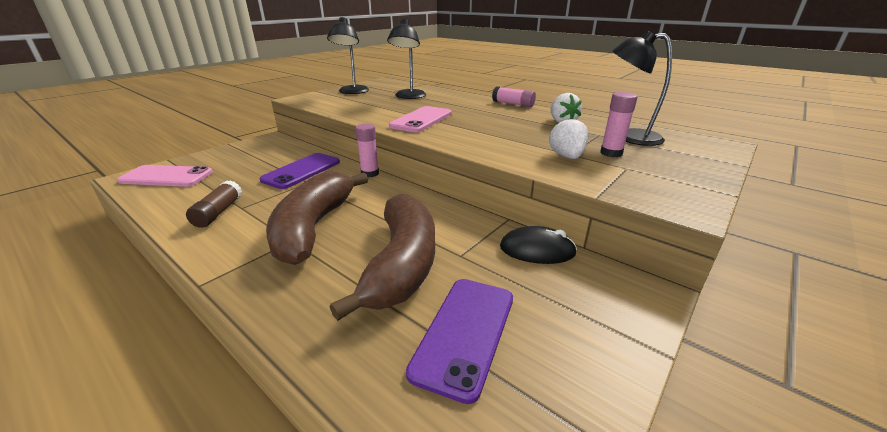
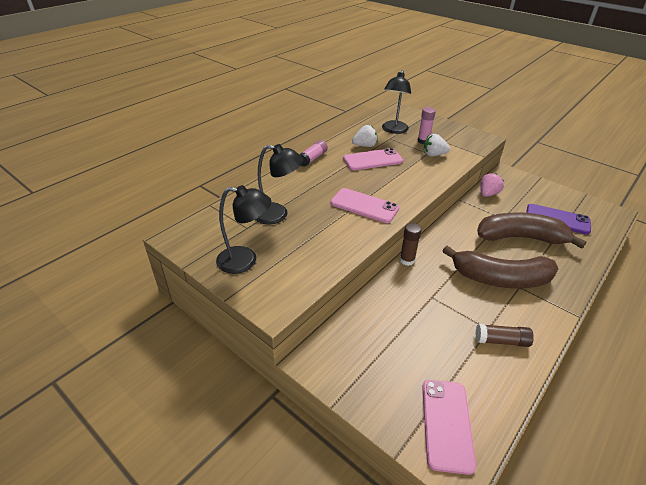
camera: 90 degrees left, 10 degrees up
(302, 171) = (409, 306): purple phone -> none
(370, 173) = (407, 260): pink glue stick -> brown glue stick
(525, 125) = (373, 160): none -> pink phone
(537, 250) = (488, 194): black mouse -> pink strawberry

